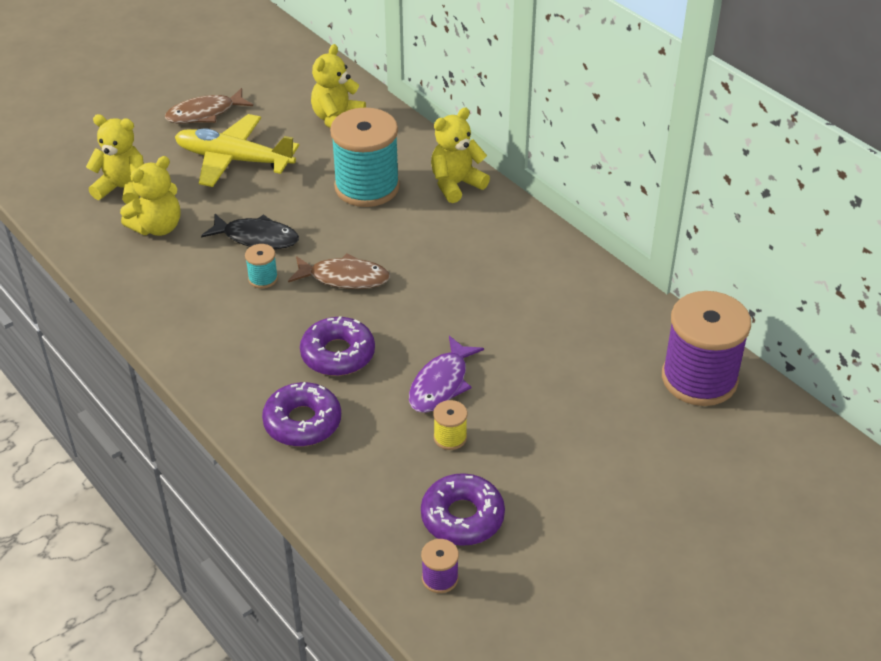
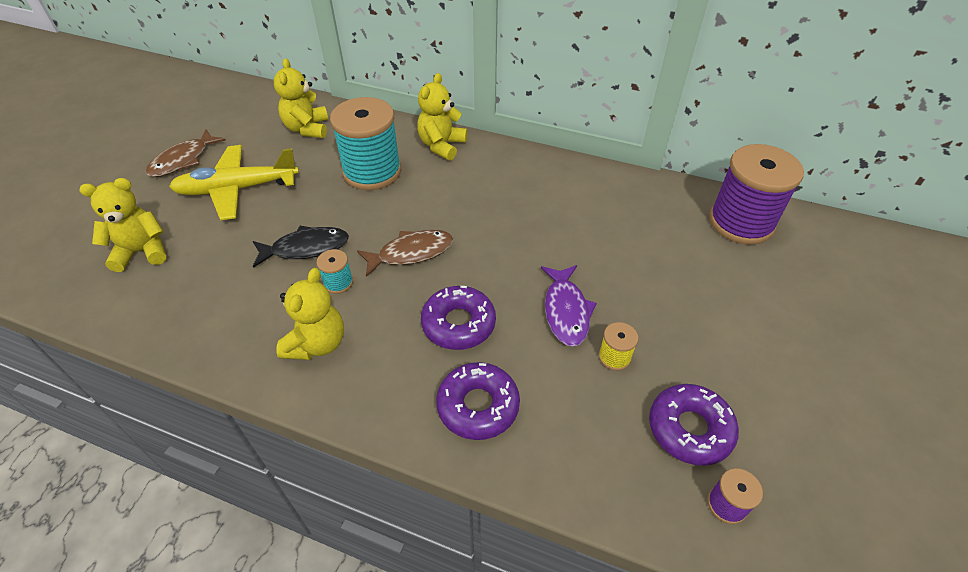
camera: 30 degrees left, 5 degrees up
(157, 227) = (201, 275): yellow teddy bear -> yellow teddy bear (317, 343)

